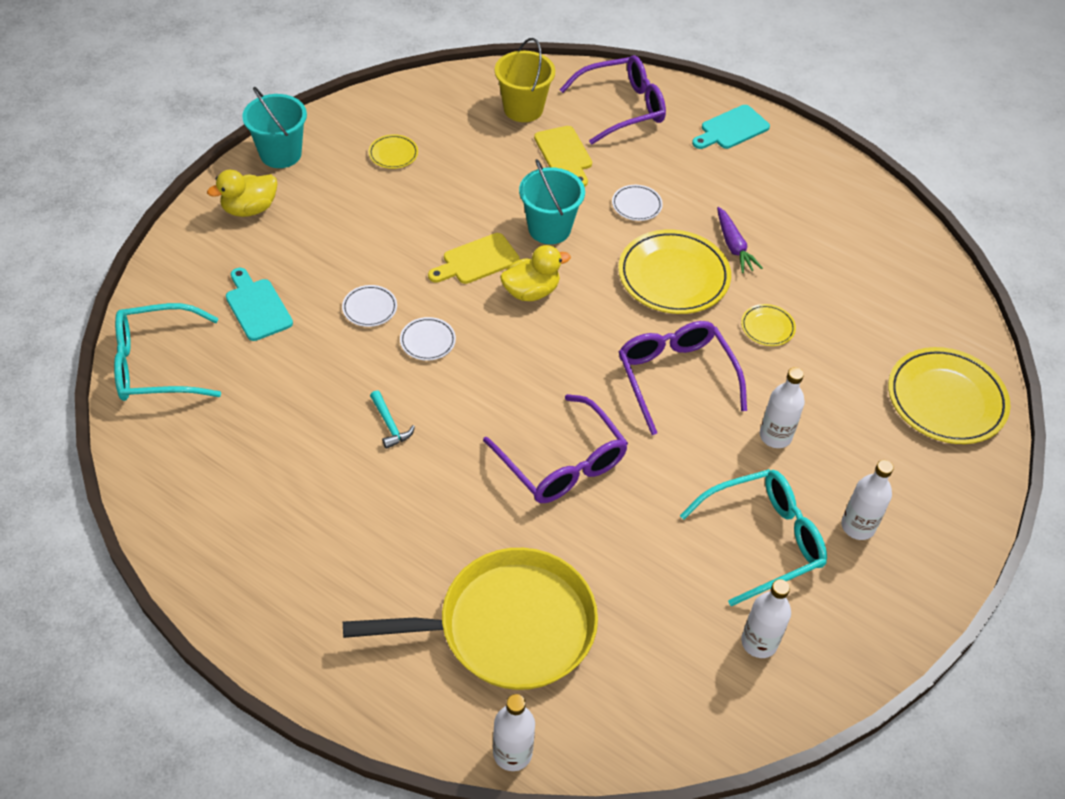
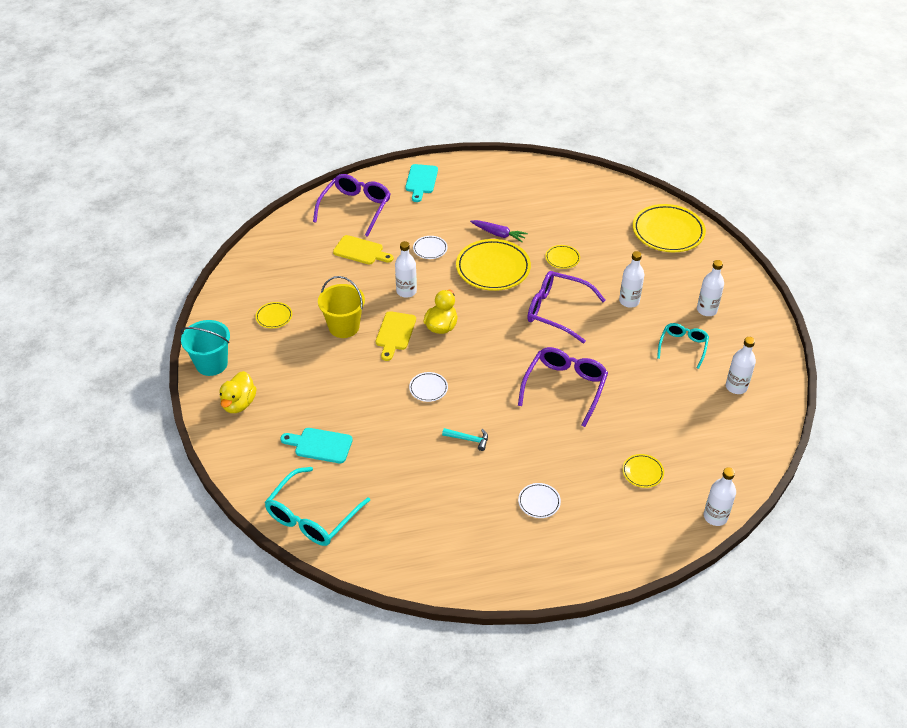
camera: 45 degrees left, 5 degrees down
(369, 308) = (378, 397): white plate -> white plate (539, 502)
(508, 627) = (642, 472): yellow pan -> yellow plate
(523, 109) = (307, 244): yellow bucket -> yellow bucket (344, 327)
(549, 228) = (406, 291): turquoise bucket -> white bottle
(562, 463) = (565, 387): purple glasses -> purple glasses turned 75 degrees counterclockwise
(763, 540) = (683, 346): turquoise glasses -> turquoise glasses, size x0.62

